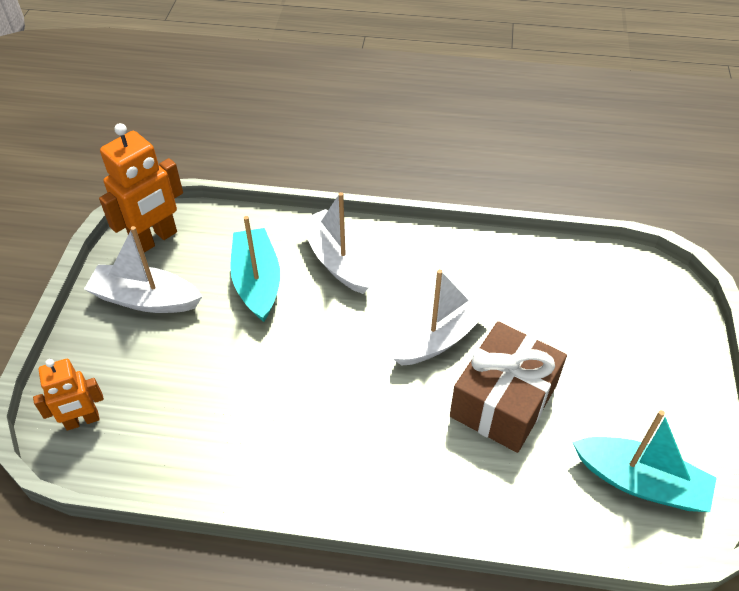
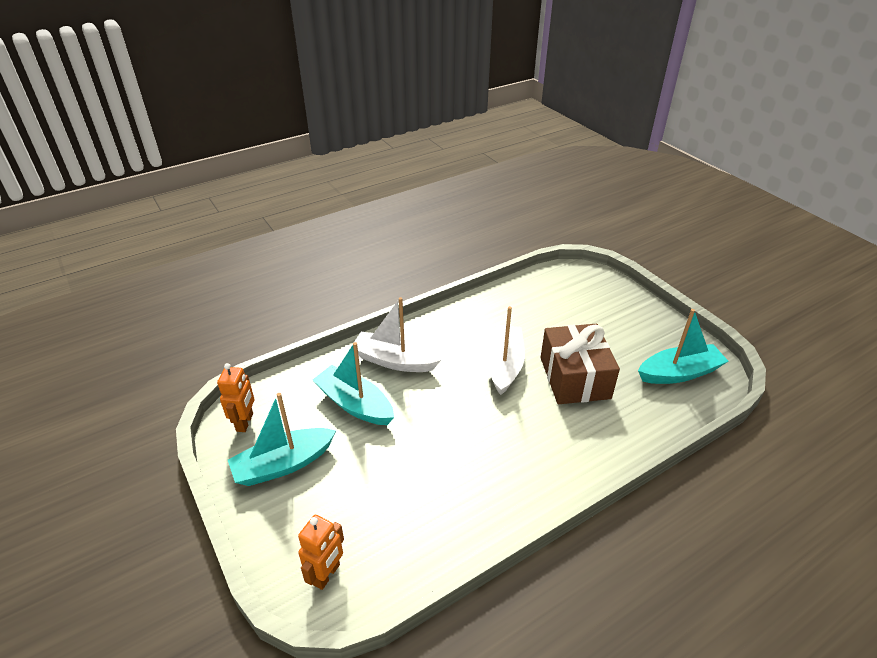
camera: 40 degrees left, 10 degrees down
(146, 299) = (284, 464): white boat -> turquoise boat
(155, 239) = (245, 422): orange robot -> orange robot, size x0.62

